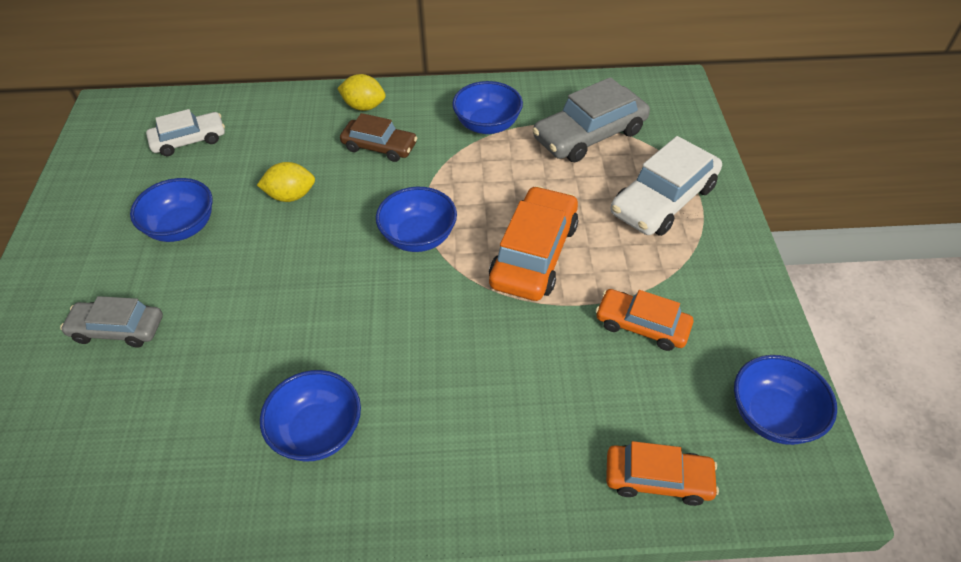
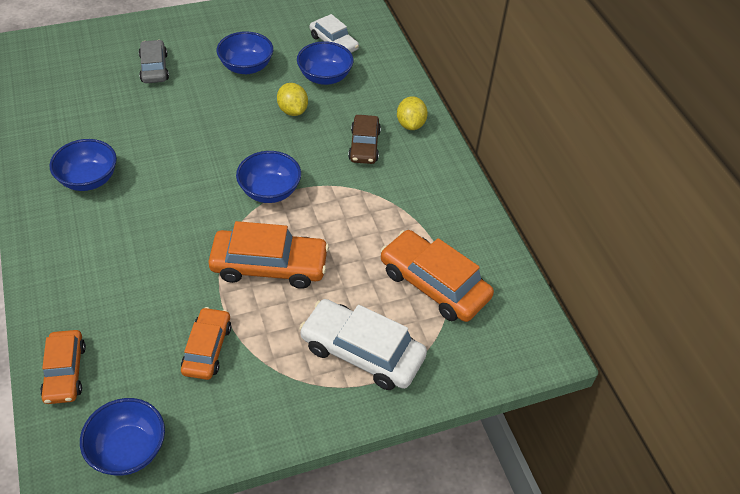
camera: 70 degrees right, 0 degrees up
(487, 125) = (418, 208): blue bowl -> blue bowl (325, 77)
(589, 135) = (434, 284): grey car -> orange car

